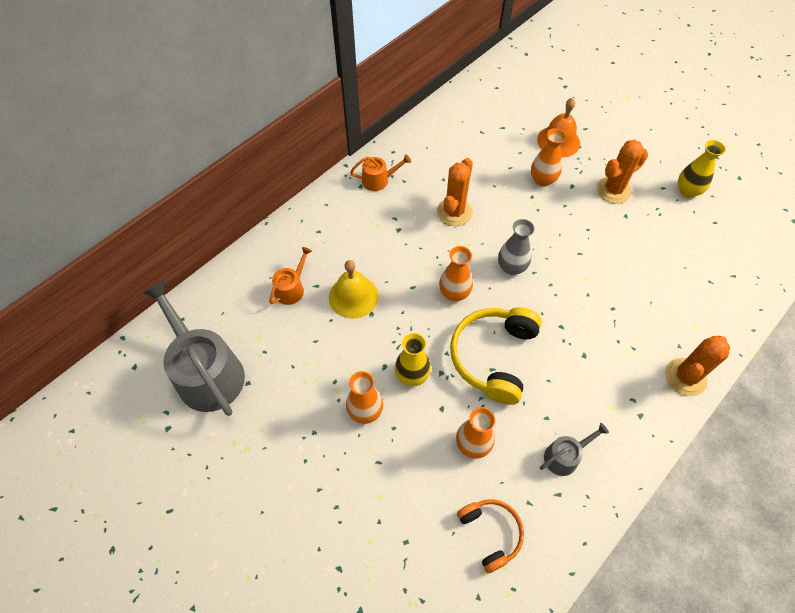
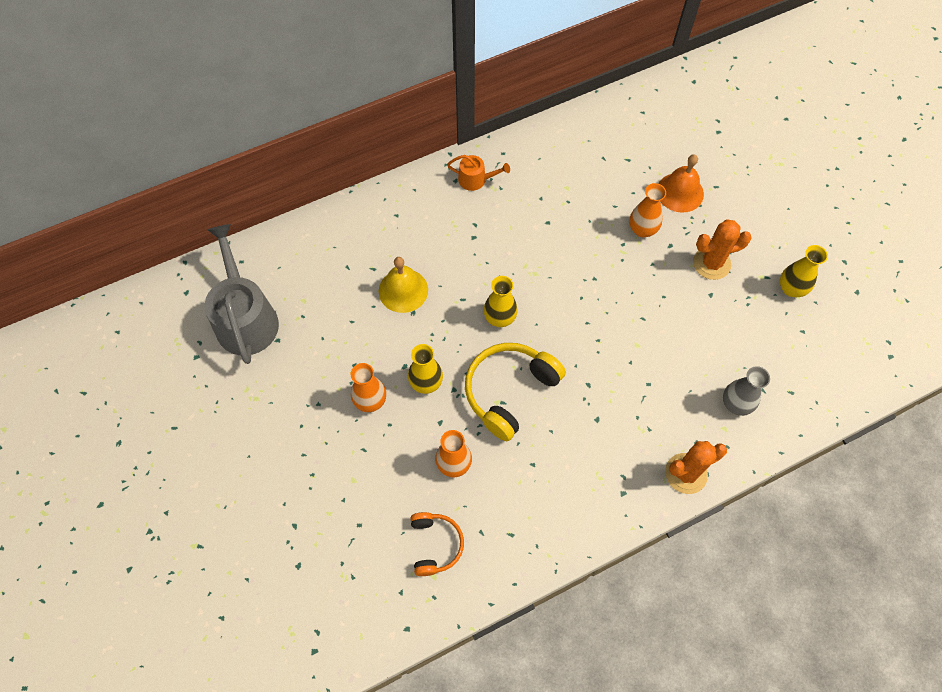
camera: 20 degrees right, 5 degrees up
(291, 288) = (349, 264): orange watering can -> none
(454, 212) = (536, 236): orange cactus -> none
(454, 293) = (500, 318): orange vase -> yellow vase
(511, 267) = (567, 310): grey vase -> grey vase (735, 404)
(565, 456) = (533, 504): grey watering can -> none

